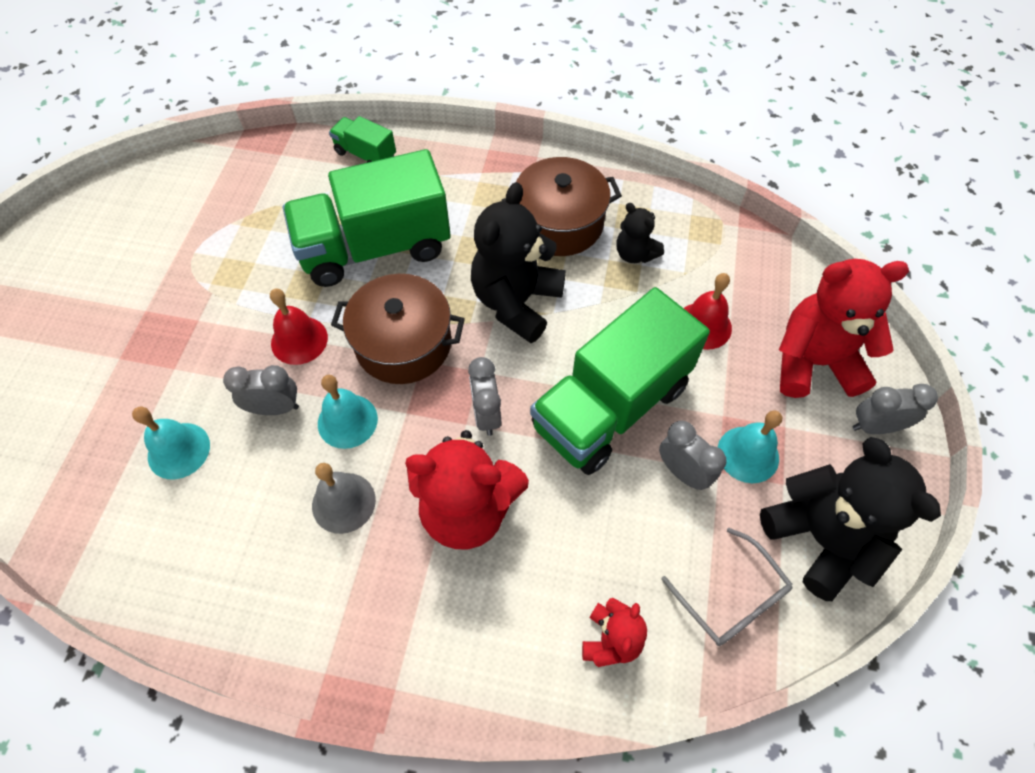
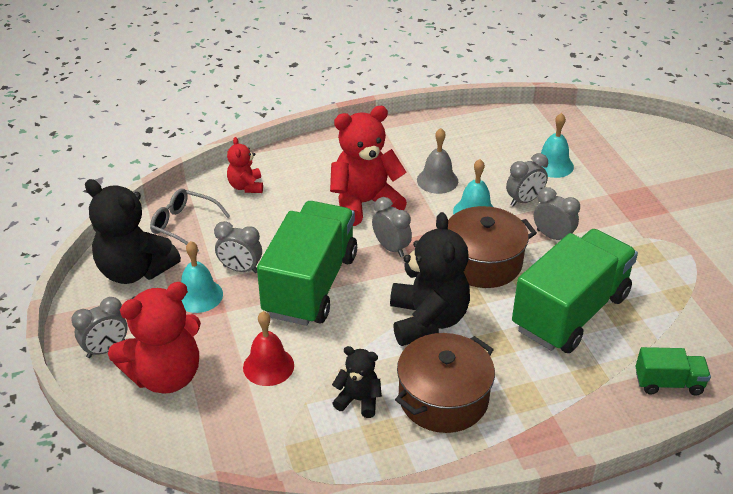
camera: 150 degrees right, 20 degrees down
(299, 340) = (552, 236): red bell -> grey clock

